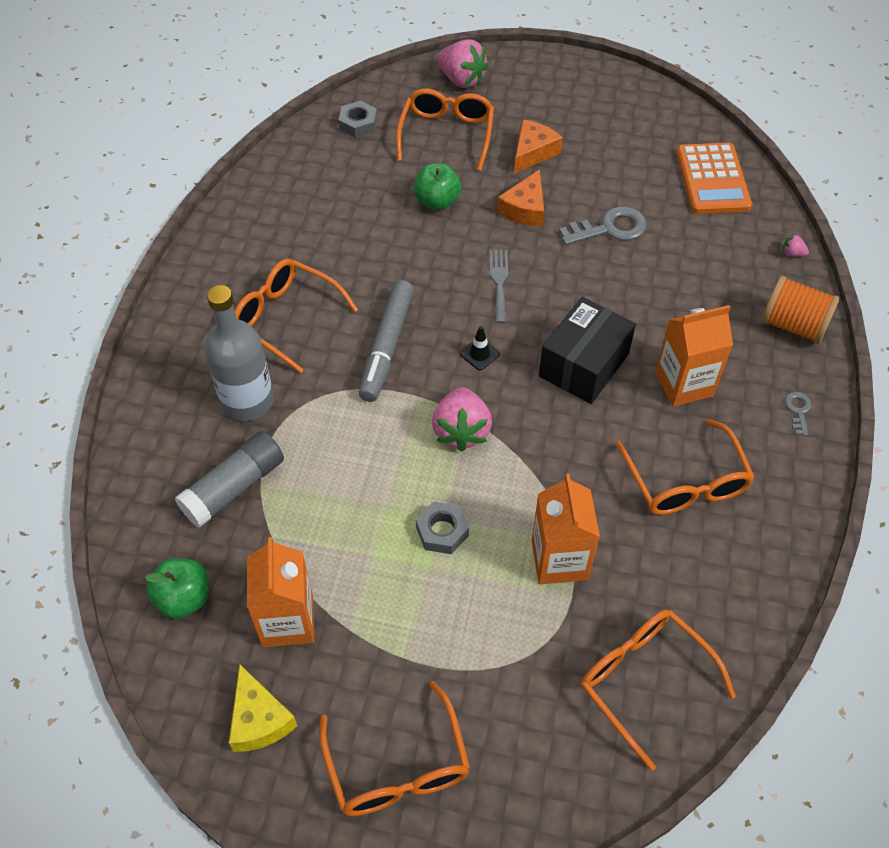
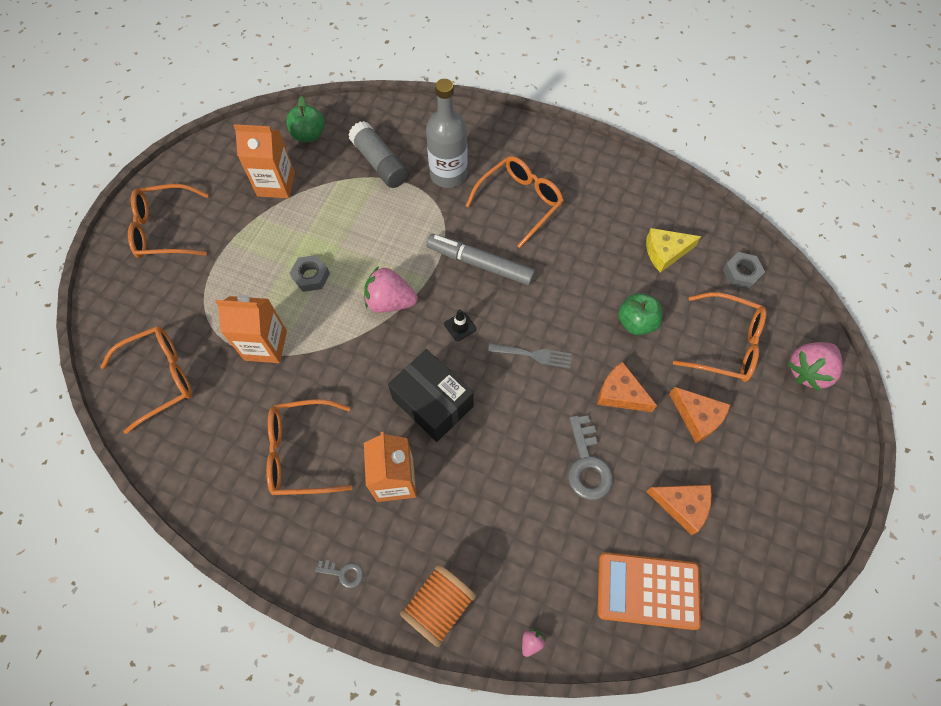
camera: 100 degrees right, 10 degrees up
(259, 719) = (220, 166): yellow cheese -> yellow cheese (665, 252)
(626, 160) = (682, 506): none -> orange cheese

